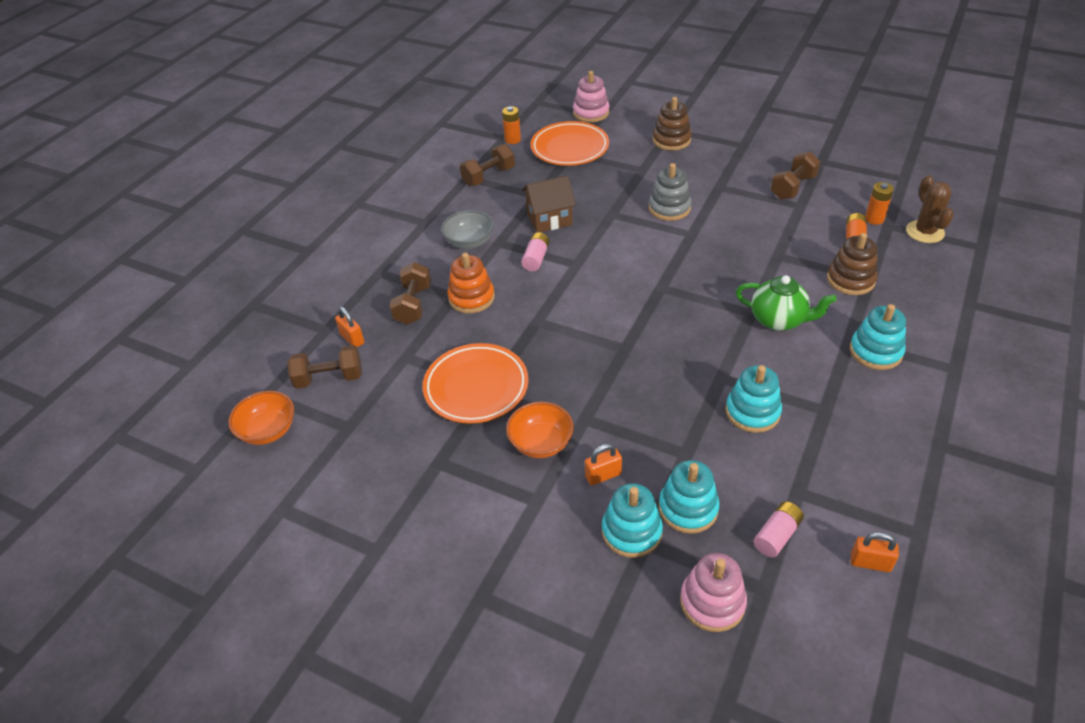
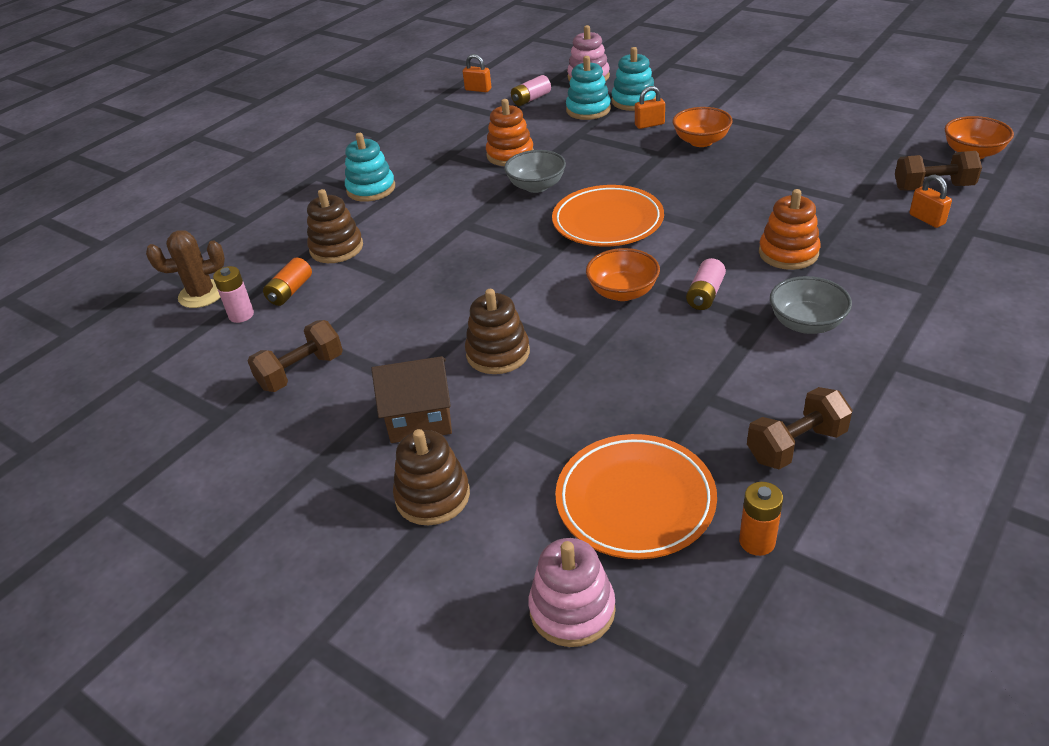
camera: 170 degrees left, 5 degrees down
(413, 305) = (863, 249): brown dumbbell -> none
(476, 387) = (767, 176): orange plate -> orange plate (607, 221)
(549, 219) = (684, 351): brown house -> brown house (420, 419)
(596, 256) = (622, 292): none -> orange bowl
(669, 208) = (498, 353): grey stacking toy -> brown stacking toy
(703, 363) = (536, 186): none -> grey bowl
(752, 412) = (510, 155): turquoise stacking toy -> orange stacking toy
(779, 320) = (441, 216): green teapot -> none
(874, 219) = (241, 315): orange battery -> pink battery
(925, 232) = (202, 294): brown cactus -> brown cactus turned 75 degrees clockwise

